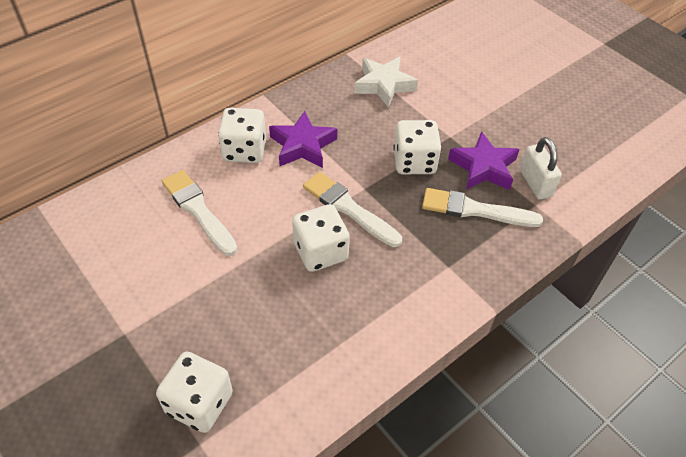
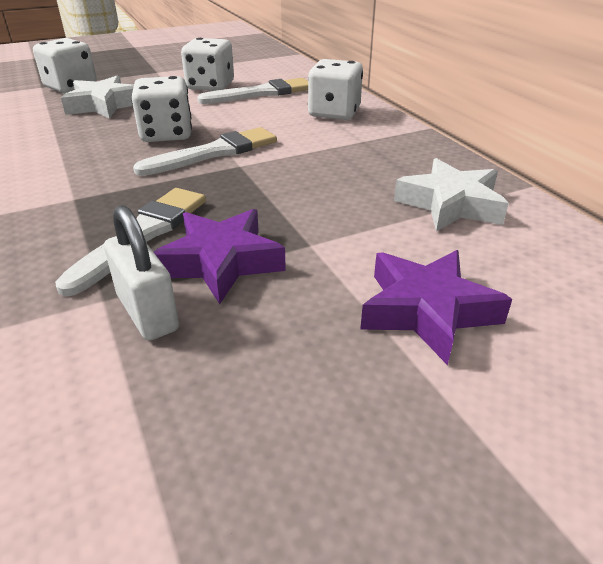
camera: 105 degrees right, 15 degrees down
(257, 335) = (104, 105): none -> white star
(302, 146) = (330, 139): purple star -> purple star (427, 311)
(414, 162) = (267, 203): white dice -> white dice (210, 86)
(535, 183) = (147, 313): white padlock -> white padlock turned 60 degrees clockwise

